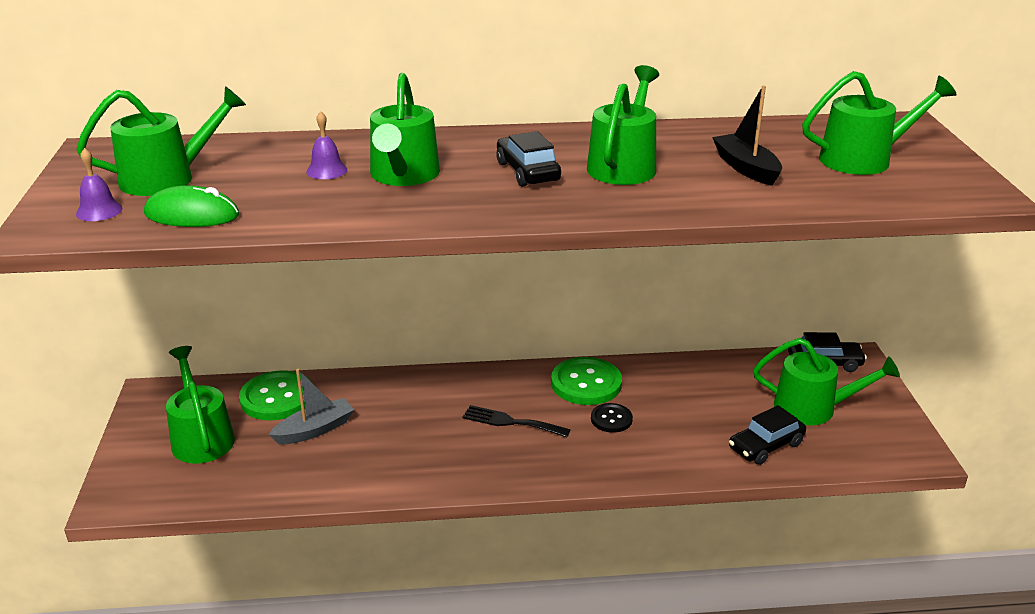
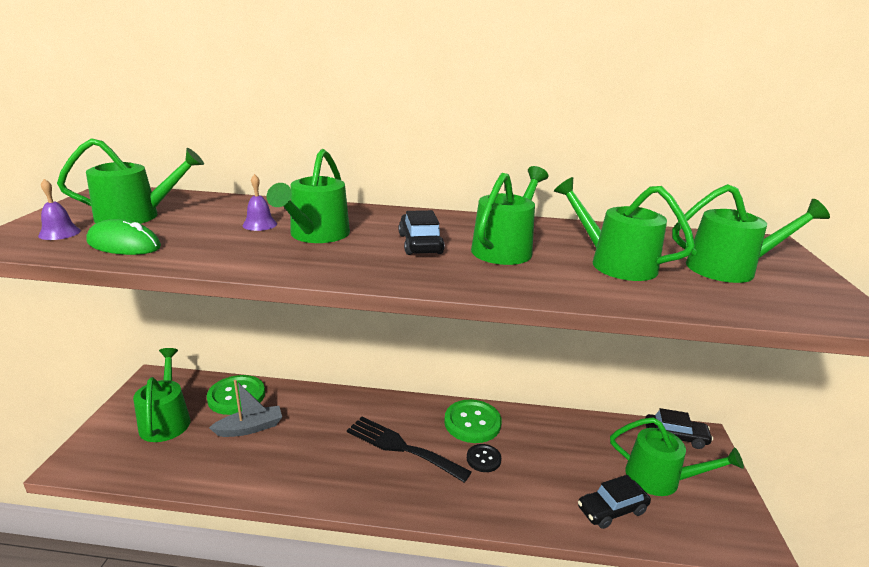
camera: 10 degrees right, 5 degrees down
(511, 422) = (401, 447): black fork -> black fork, size x1.52
(746, 168) = (615, 263): black boat -> green watering can

